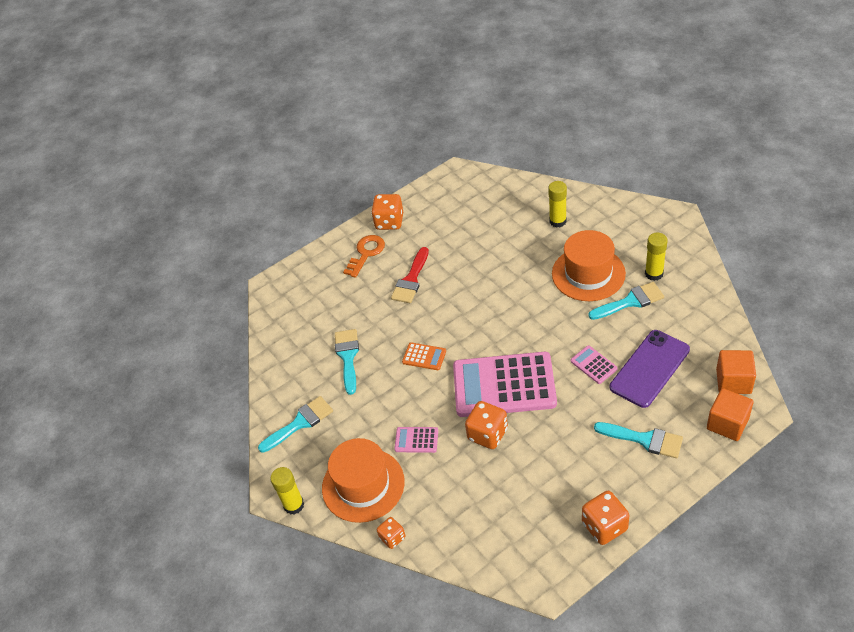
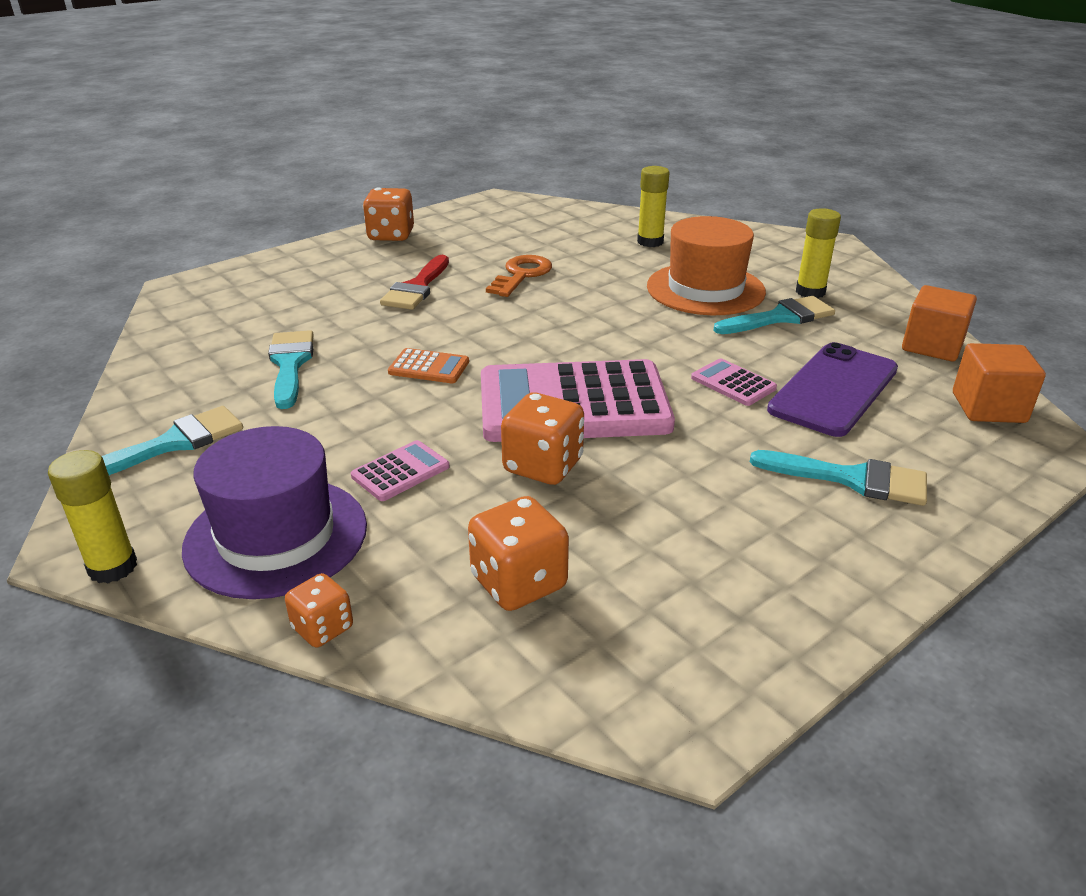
camera: 10 degrees left, 15 degrees down
(363, 485) = (276, 536): orange hat -> purple hat
(366, 253) = (348, 261): orange key -> orange key (521, 275)
(416, 440) = (400, 471): pink calculator -> pink calculator turned 135 degrees clockwise
(604, 526) = (804, 613): orange dice -> orange dice (518, 582)
(727, 423) = (1001, 460): orange cube -> orange cube (932, 346)

